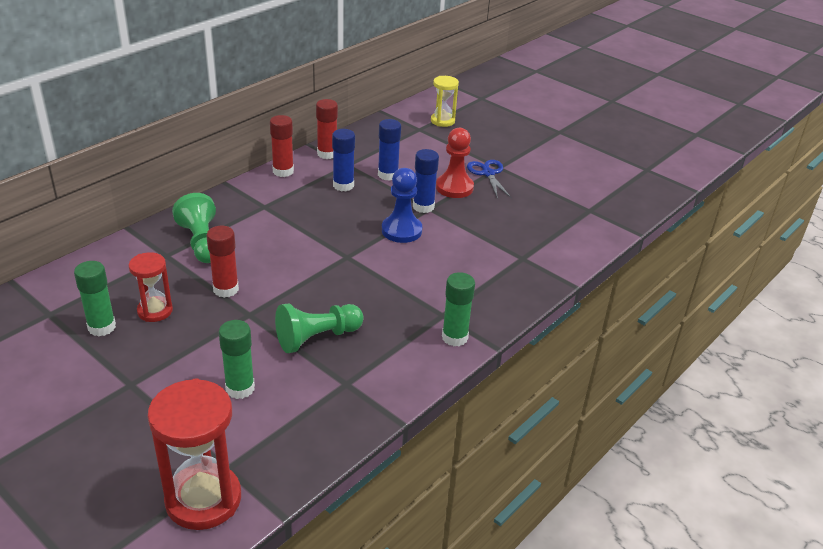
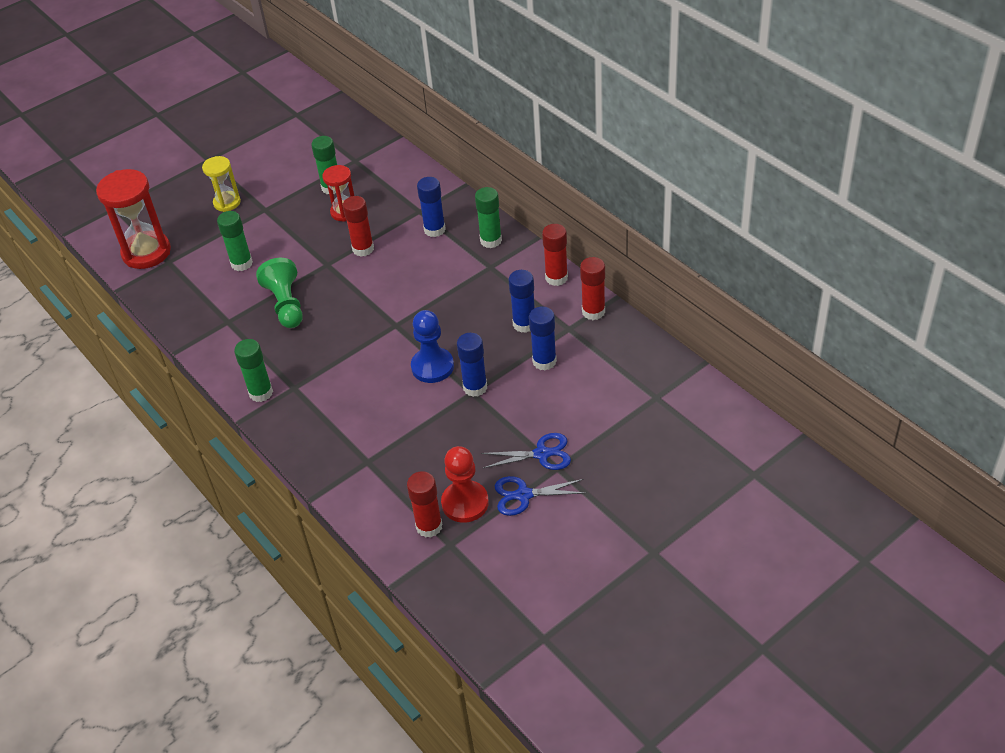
camera: 105 degrees right, 10 degrees up
(201, 242) = (434, 230): green pawn -> blue glue stick
(225, 207) = (491, 240): none -> green glue stick
(442, 121) = (679, 423): yellow hourglass -> yellow hourglass (227, 203)
(454, 187) = (512, 418): red pawn -> red pawn (465, 503)
(530, 180) = (523, 495): none -> blue scissors
(577, 220) = (429, 526): none -> red glue stick

